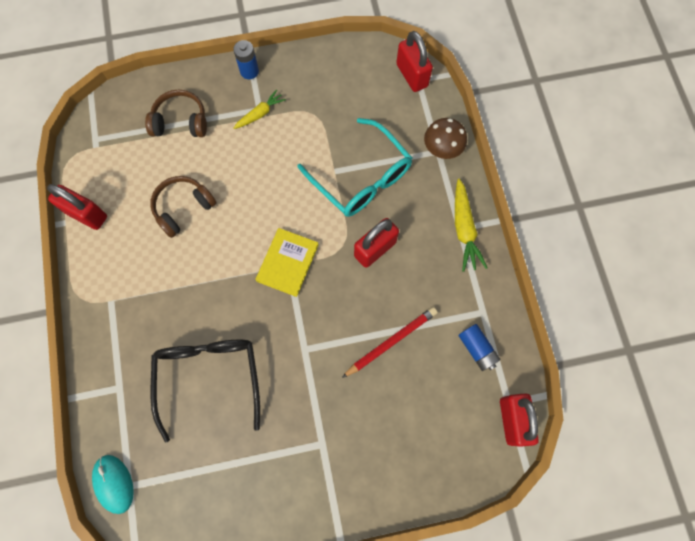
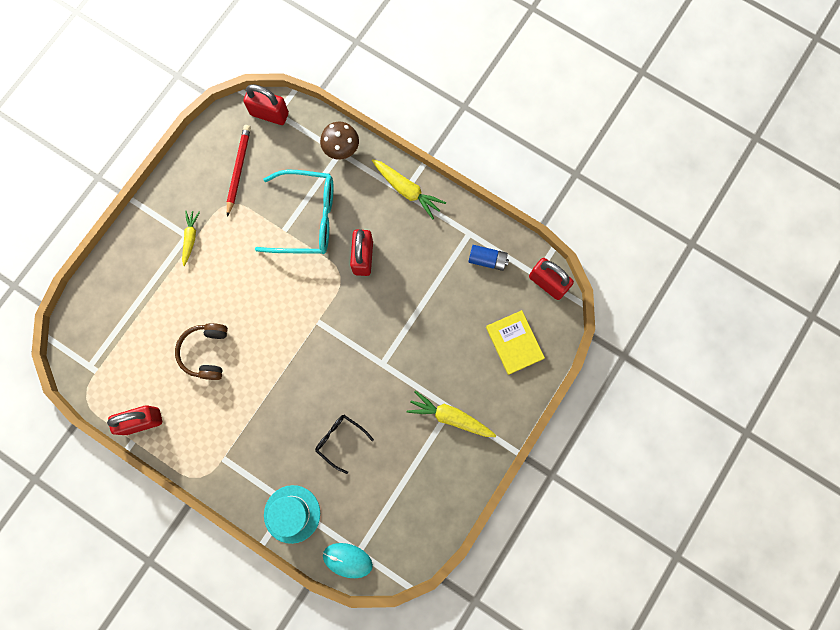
camera: 45 degrees left, 5 degrees up
(113, 398) = (292, 514): none -> turquoise hat
(180, 122) = (139, 296): brown headphones -> none
(209, 378) = (340, 440): black glasses -> black glasses, size x0.52
(249, 71) = (150, 215): blue battery -> none
(287, 263) = (315, 320): yellow book -> yellow book (514, 343)
(315, 451) = (450, 417): none -> yellow carrot
(391, 342) = (431, 306): red pencil -> red pencil (239, 169)

